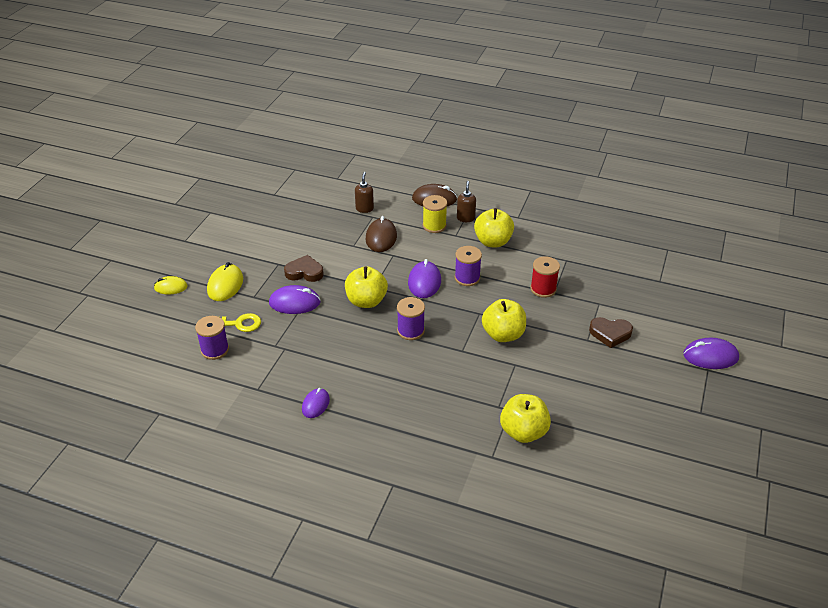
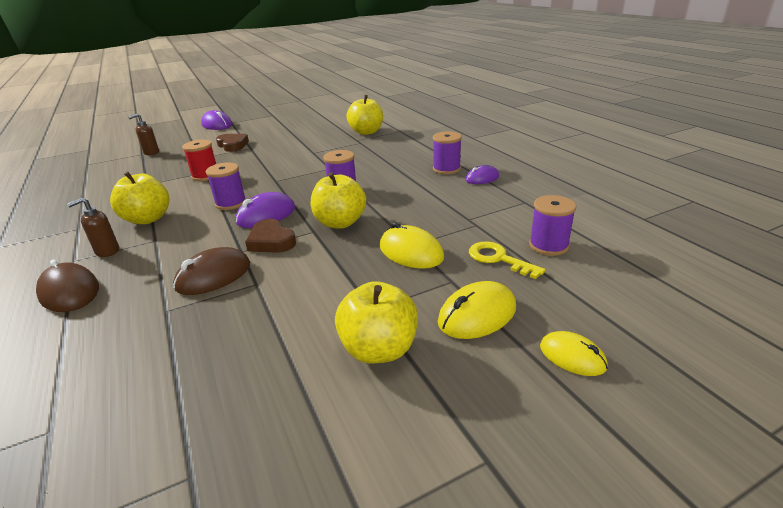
camera: 135 degrees left, 10 degrees down
(294, 303) = (411, 252): purple mouse -> yellow mouse
(304, 272) = (356, 280): brown heart -> brown heart (271, 241)
(359, 403) = (446, 169): none -> purple spool
(364, 209) = (148, 330): brown soap dispenser -> brown soap dispenser (151, 153)
(434, 226) = (146, 259): yellow spool -> none
(503, 334) = (288, 165): yellow apple -> yellow apple (379, 349)

